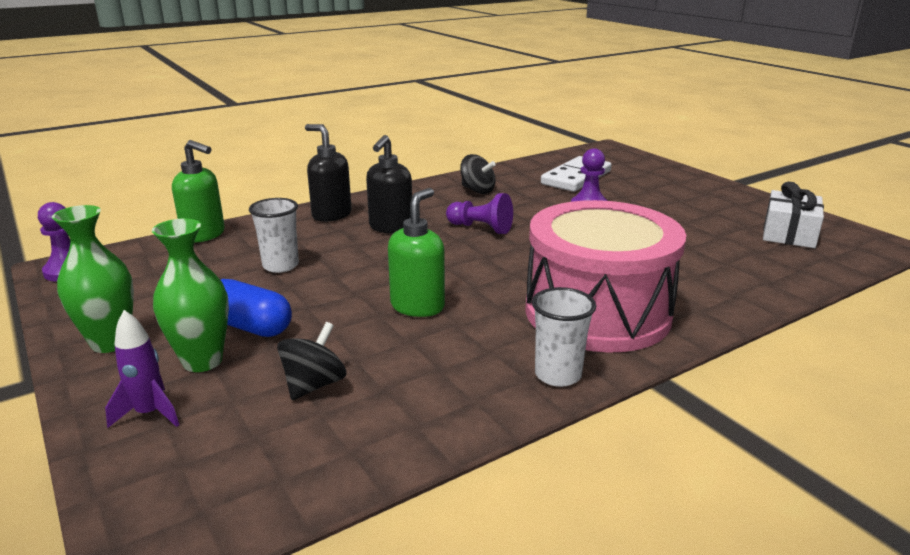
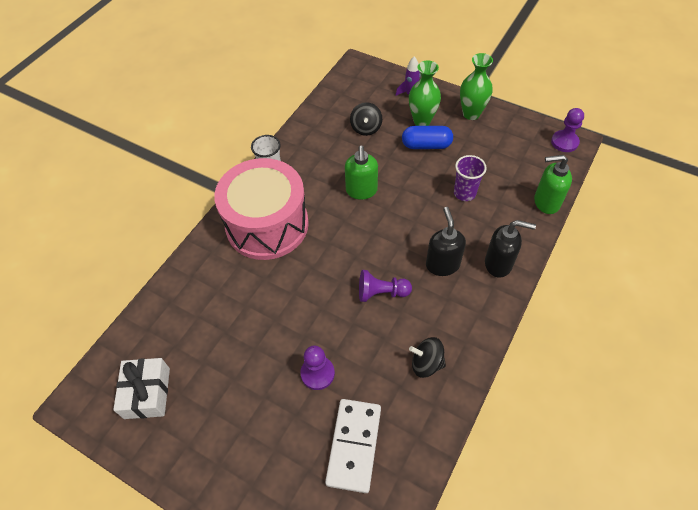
camera: 155 degrees right, 30 degrees up
(280, 266) = (464, 193): white cup -> purple cup

